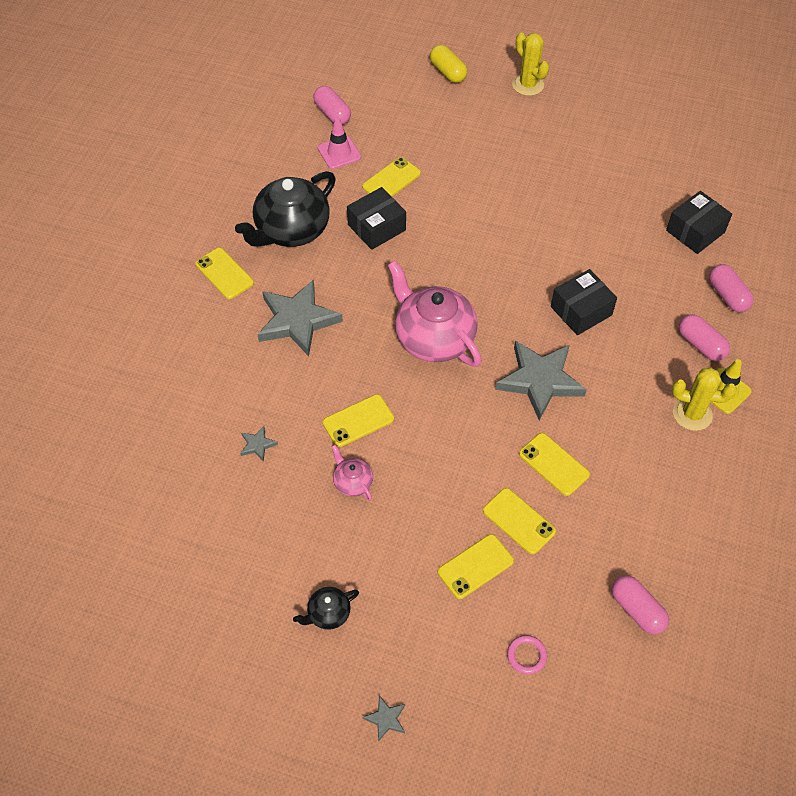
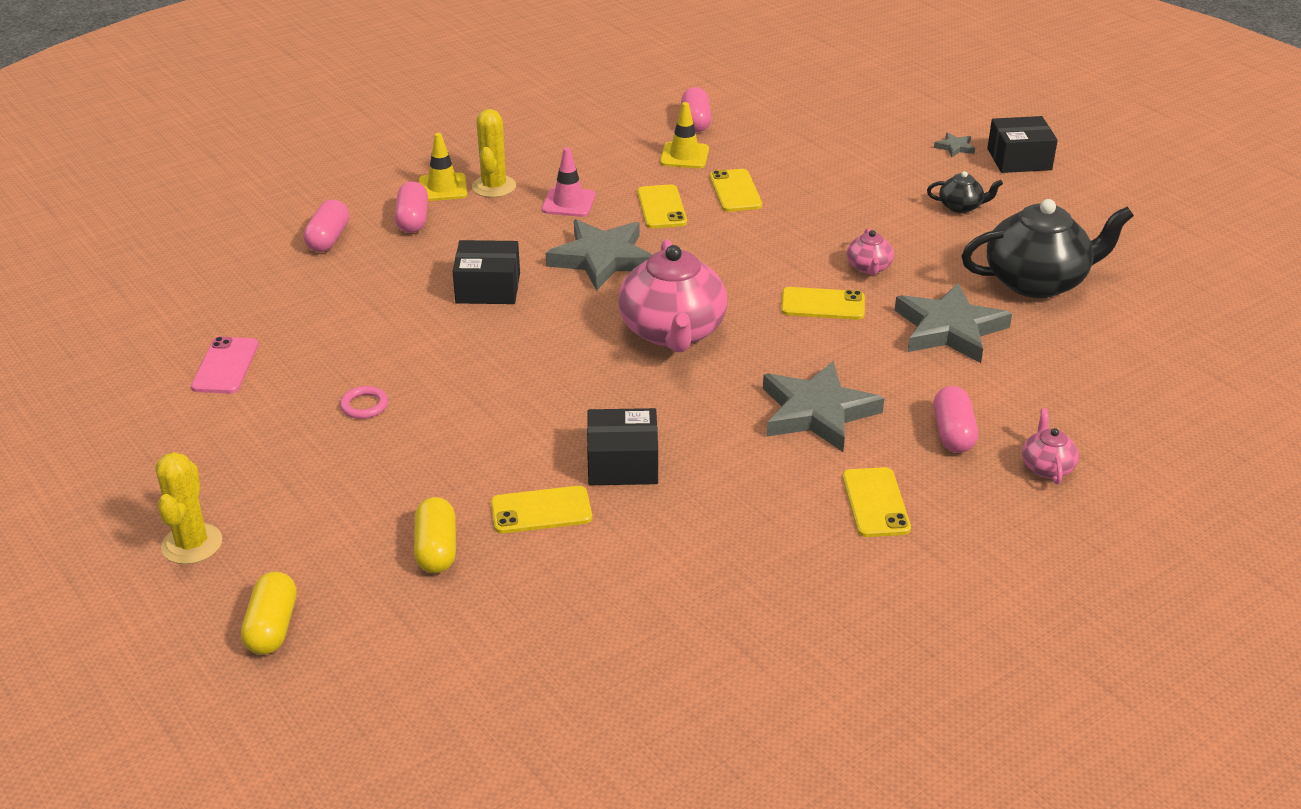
camera: 145 degrees left, 20 degrees down
(139, 351) = (1047, 467): none -> pink teapot
(257, 445) = (949, 329): grey star -> grey star, size x2.39
(291, 230) = (740, 513): black teapot -> black teapot (1037, 282)
(332, 113) = (523, 653): pink capsule -> pink capsule (953, 433)
(339, 153) = (574, 585): pink traffic cone -> pink traffic cone (568, 203)
(419, 137) = (436, 549): none -> yellow capsule
(475, 566) = (803, 184): yellow phone -> none
(526, 655) = (810, 134): pink ring -> pink ring (364, 405)
(599, 547) = (684, 156): none -> yellow traffic cone
(647, 174) = (225, 366): none -> pink phone
(692, 414) = (494, 187): yellow cactus -> yellow cactus turned 45 degrees clockwise
(695, 231) = (268, 295): black box -> black box (1019, 159)

